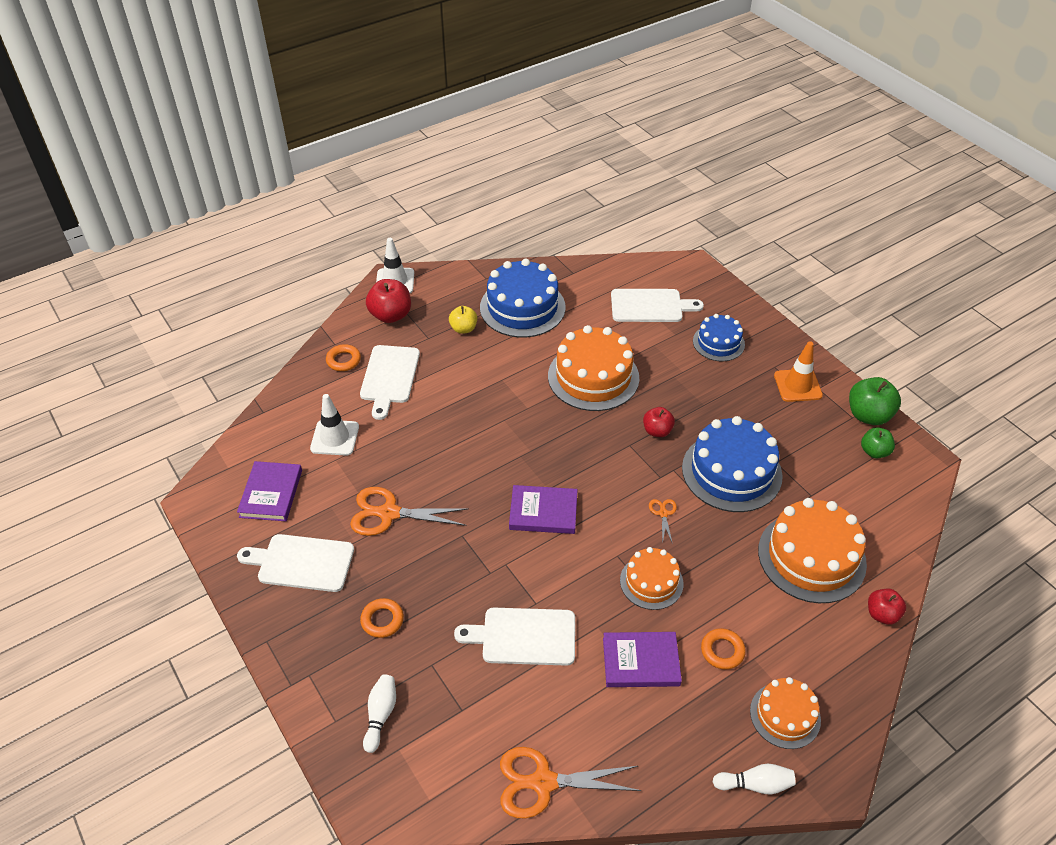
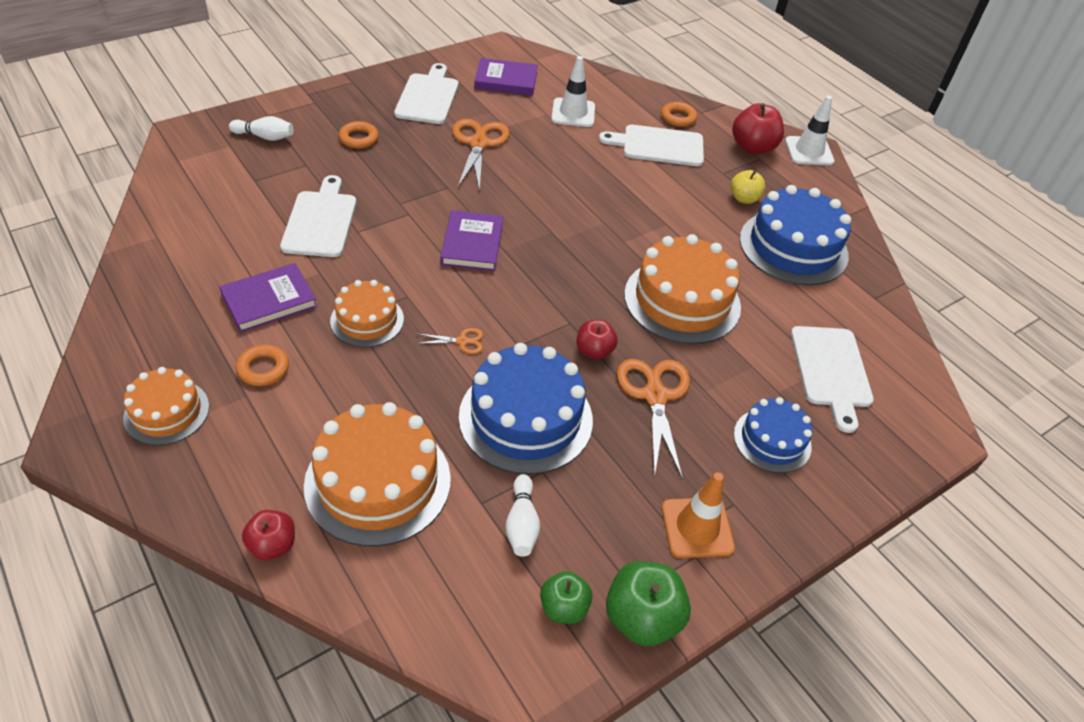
camera: 85 degrees right, 0 degrees up
(543, 782) = (166, 224): orange scissors -> orange scissors (655, 396)
(641, 662) = (269, 300): purple book -> purple book turned 60 degrees clockwise
(755, 784) = (99, 372): white bowling pin -> white bowling pin (522, 524)

